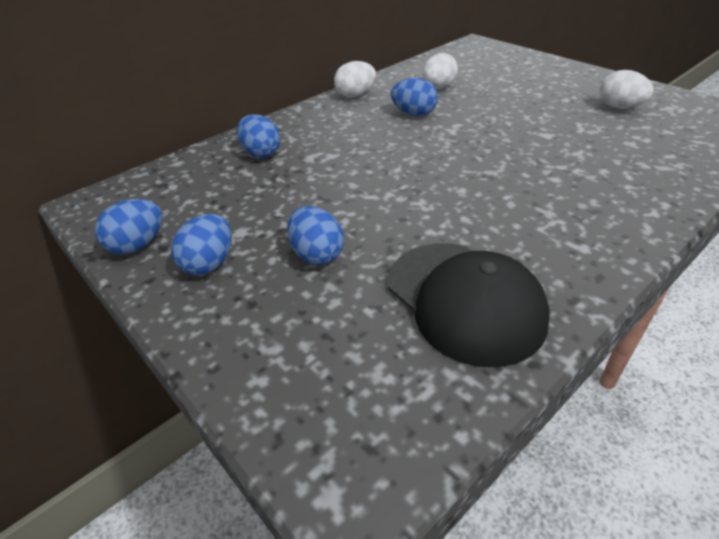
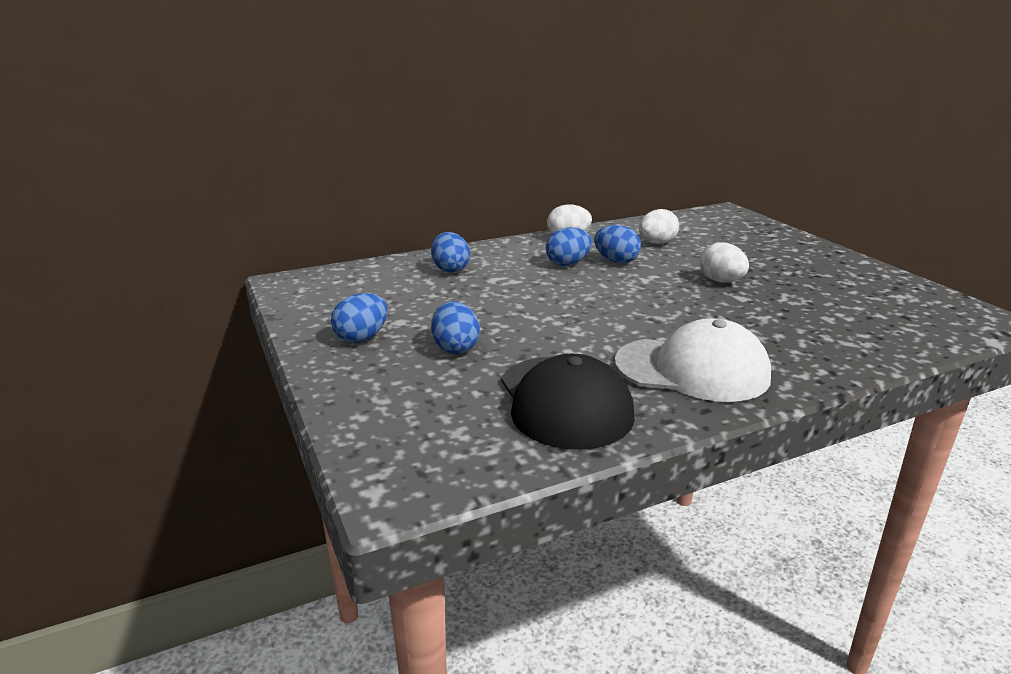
camera: 15 degrees right, 15 degrees down
(138, 245) = (311, 316): blue egg -> blue egg (568, 263)
(557, 229) = (692, 369): none -> white cap
(619, 107) = (842, 287): white egg -> white egg (721, 281)

